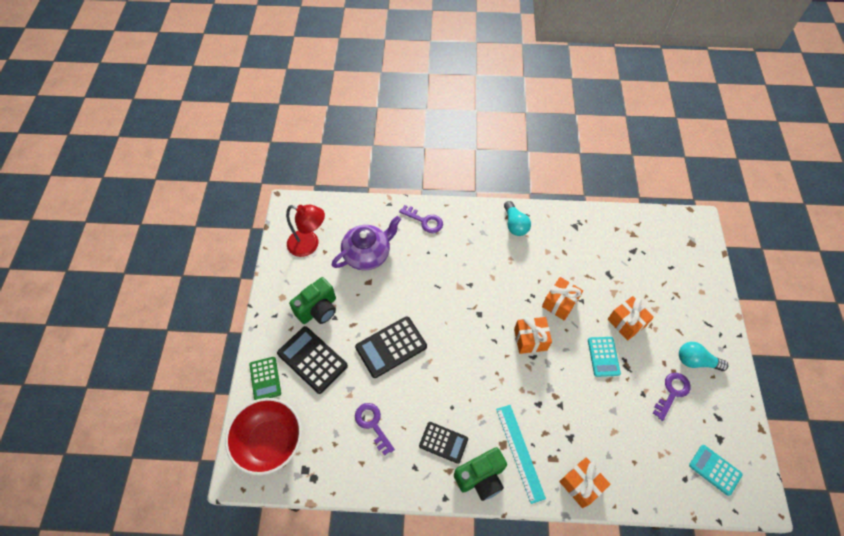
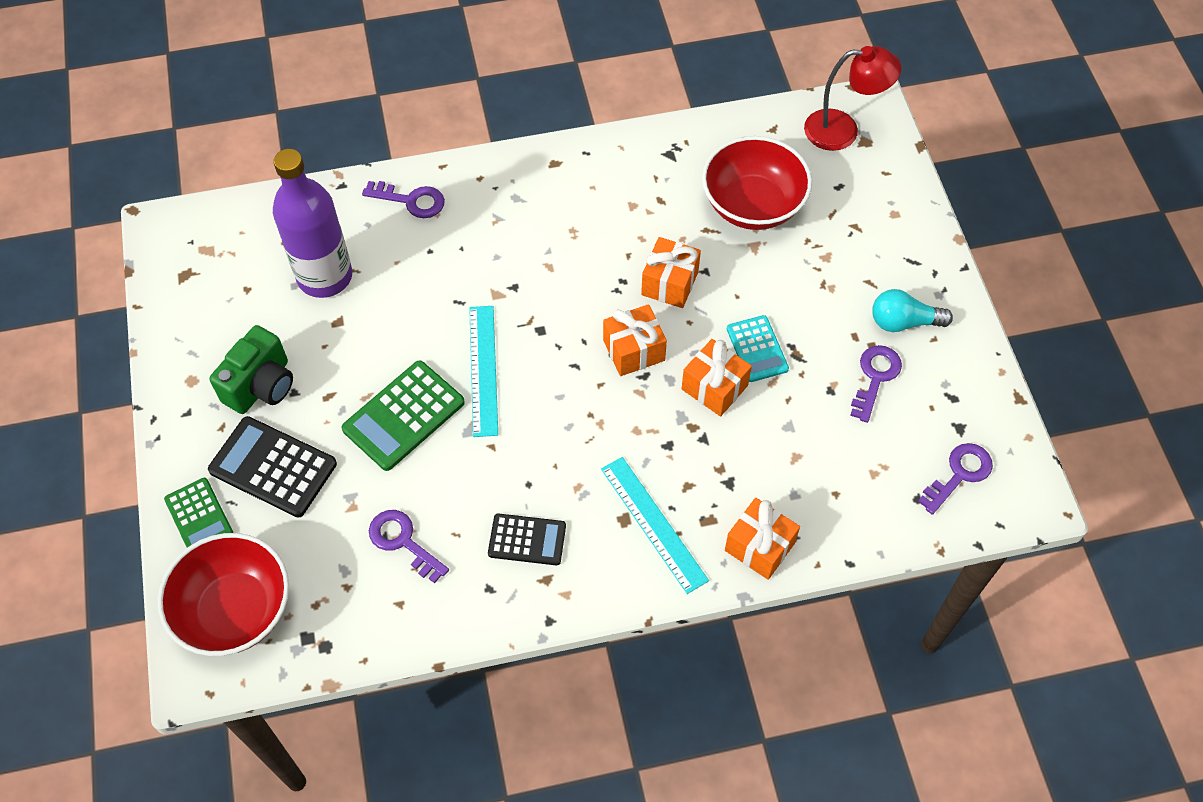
camera: 15 degrees left, 0 degrees up
(309, 245) = (216, 284): red lamp -> red lamp (843, 130)
(368, 254) = (325, 276): purple teapot -> purple bottle
(391, 347) = (404, 416): black calculator -> green calculator
(441, 330) = (483, 370): none -> turquoise ruler
(481, 477) = (599, 576): green camera -> none
(515, 224) = (568, 173): turquoise light bulb -> none
(617, 267) = (752, 205): none -> red bowl
(626, 322) = (783, 289): orange gift -> orange gift (714, 387)
(715, 470) = (959, 474): turquoise calculator -> purple key

